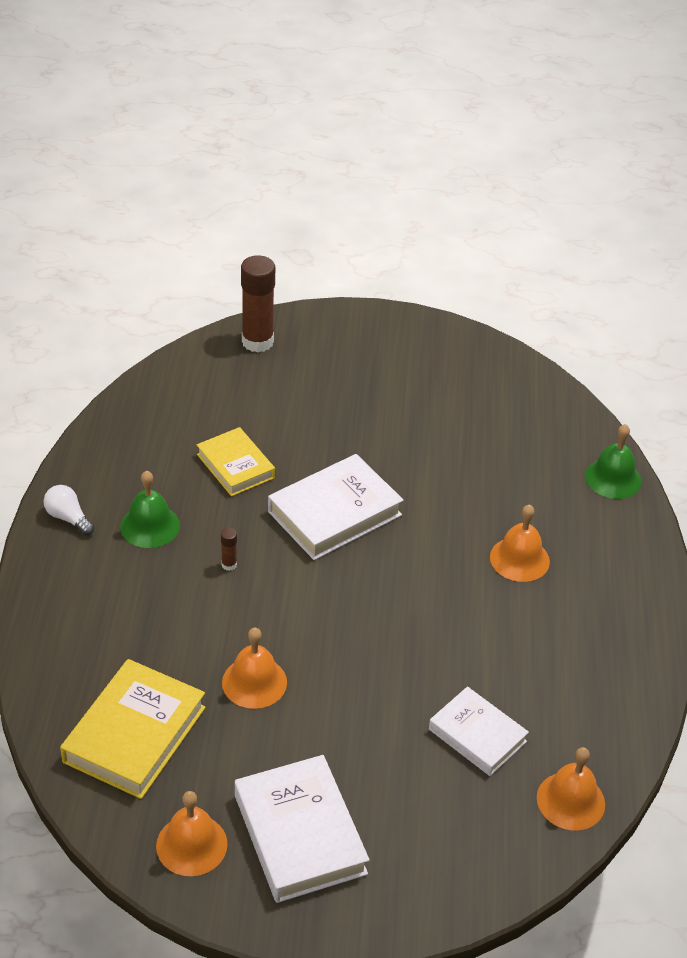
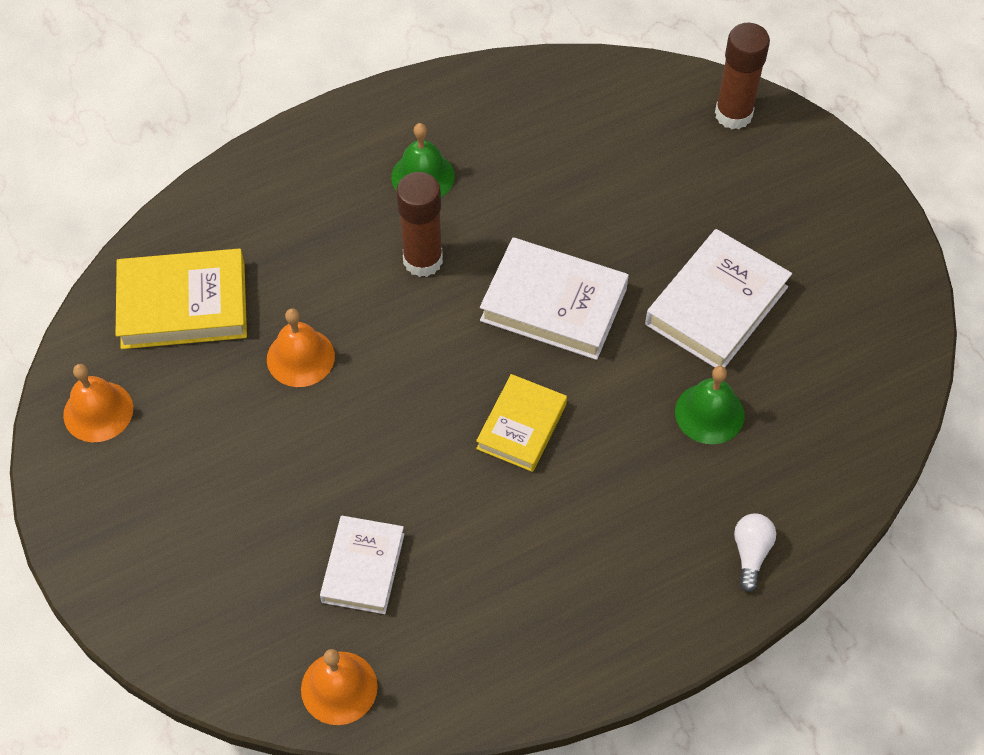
camera: 60 degrees right, 15 degrees up
(68, 518) = (385, 115): white light bulb -> white light bulb (751, 553)
(229, 565) = (423, 260): brown glue stick -> brown glue stick, size x2.37
(235, 466) = (549, 194): yellow book -> yellow book (521, 426)
(300, 834) = (158, 484): white book -> white book (716, 306)
(519, 559) = (620, 491): orange bell -> none
(613, 478) = (812, 521): green bell -> green bell (709, 413)

